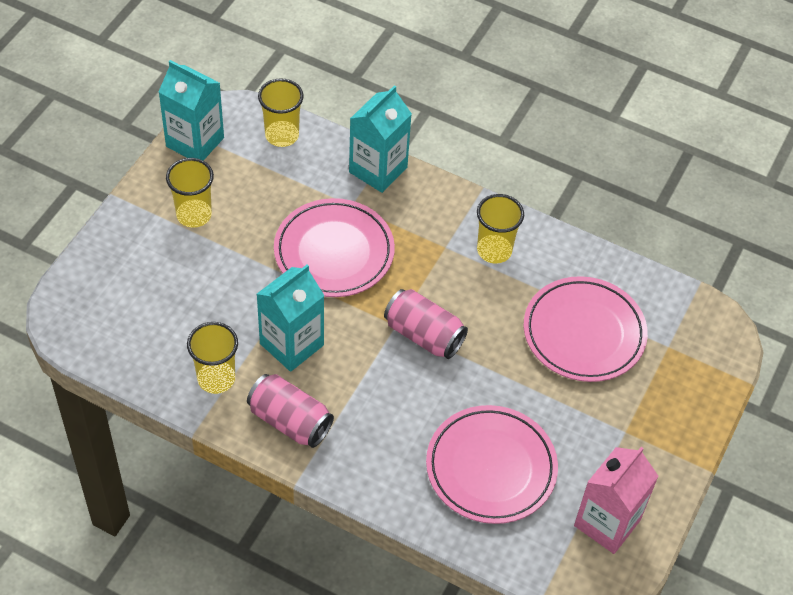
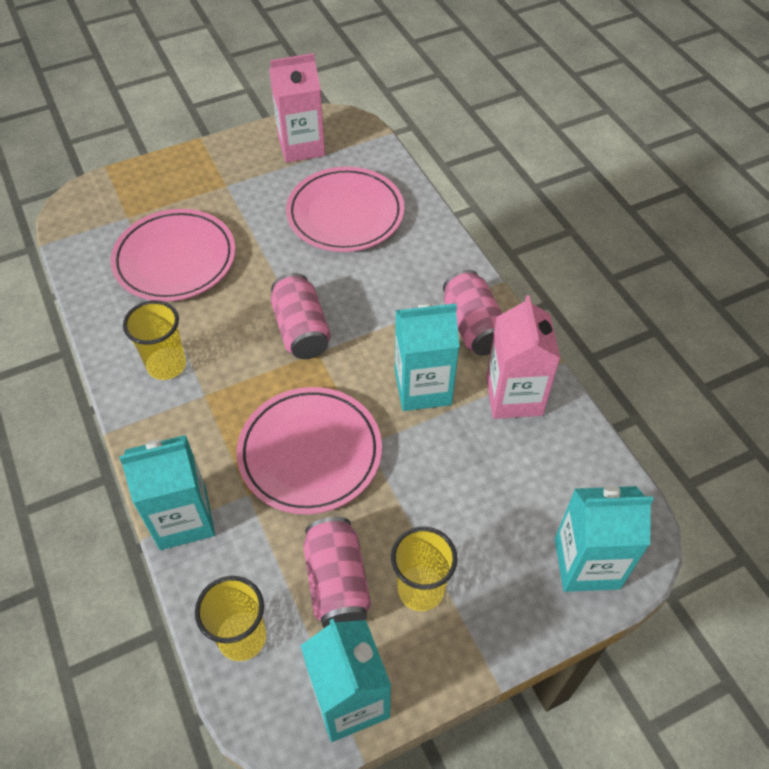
camera: 140 degrees left, 0 degrees up
(93, 289) = (586, 563): none -> turquoise carton
(216, 379) = (514, 396): yellow cup -> pink carton
(249, 190) = (337, 583): none -> pink can

